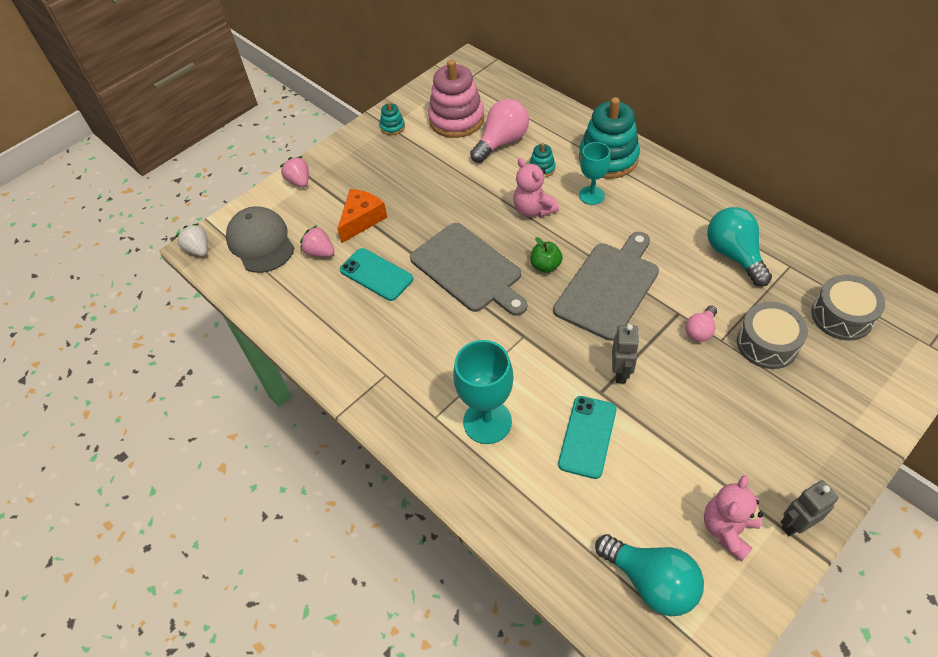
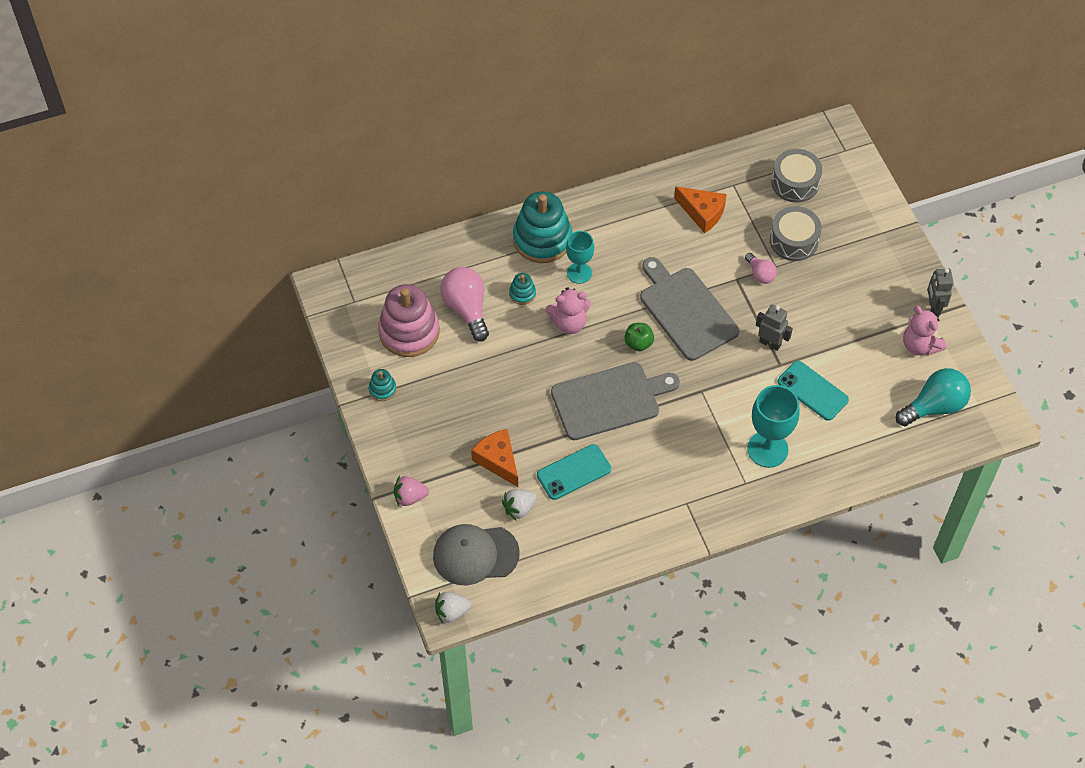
camera: 70 degrees left, 5 degrees up
(320, 252) = (519, 508): pink strawberry -> white strawberry
(734, 255) = (702, 213): turquoise light bulb -> orange cheese

